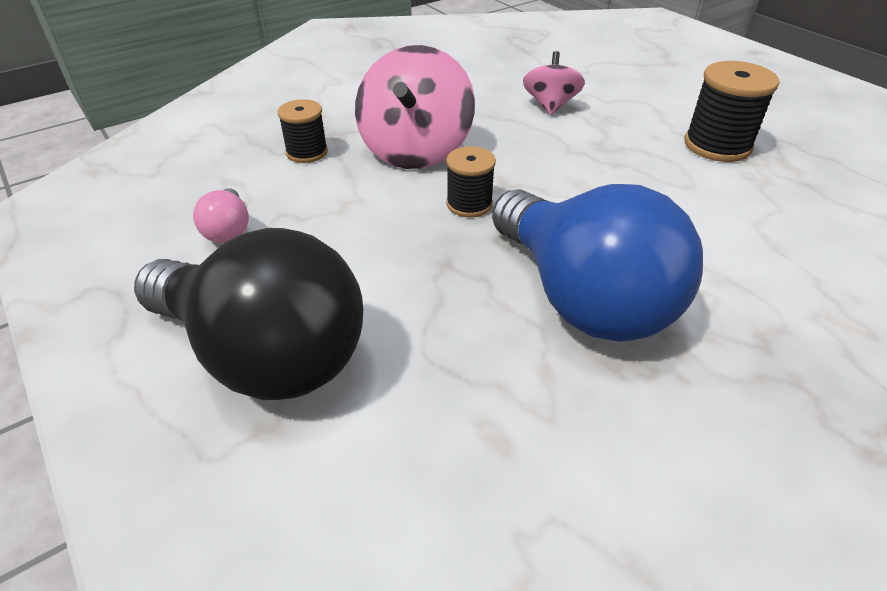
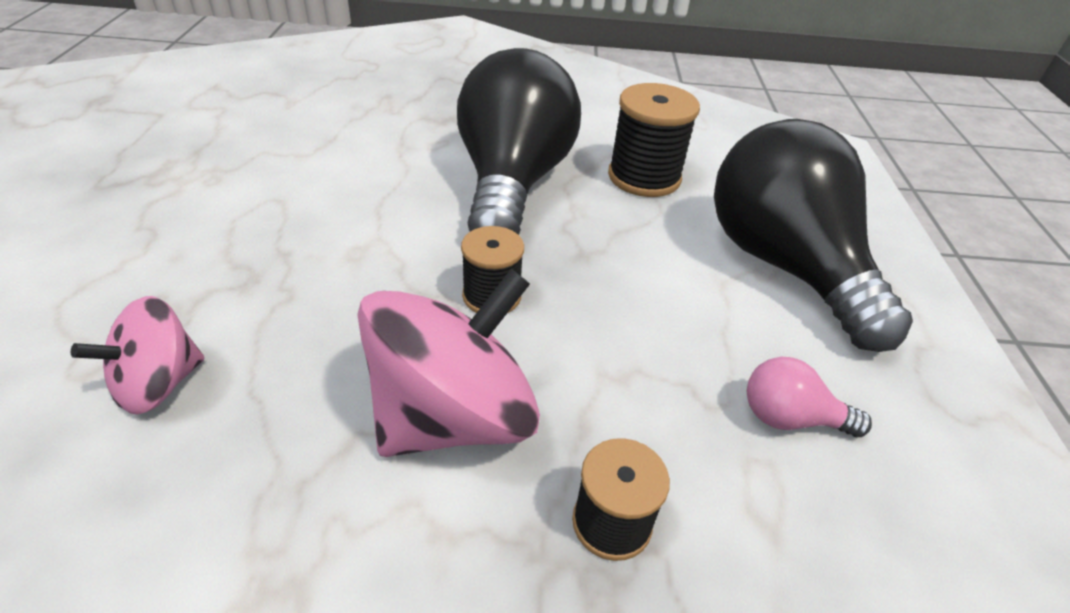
camera: 145 degrees left, 0 degrees up
(228, 230) = (789, 418): pink light bulb -> pink light bulb turned 105 degrees counterclockwise
(583, 298) = (512, 183): blue light bulb -> black light bulb
(717, 145) = (157, 213): black spool -> black spool (644, 177)

